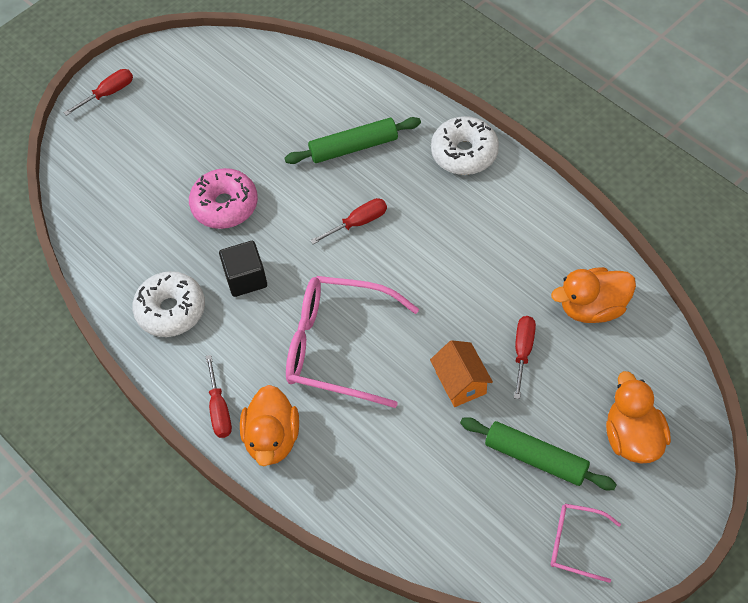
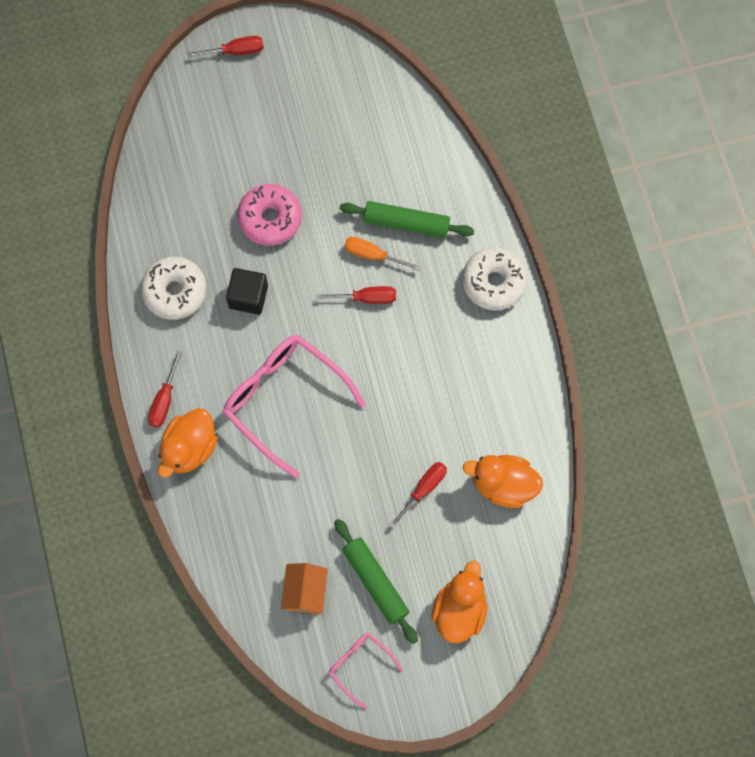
camera: 25 degrees right, 15 degrees up
(340, 186) = (373, 255): none -> orange screwdriver
(460, 382) = (359, 486): orange house -> orange house (305, 592)

